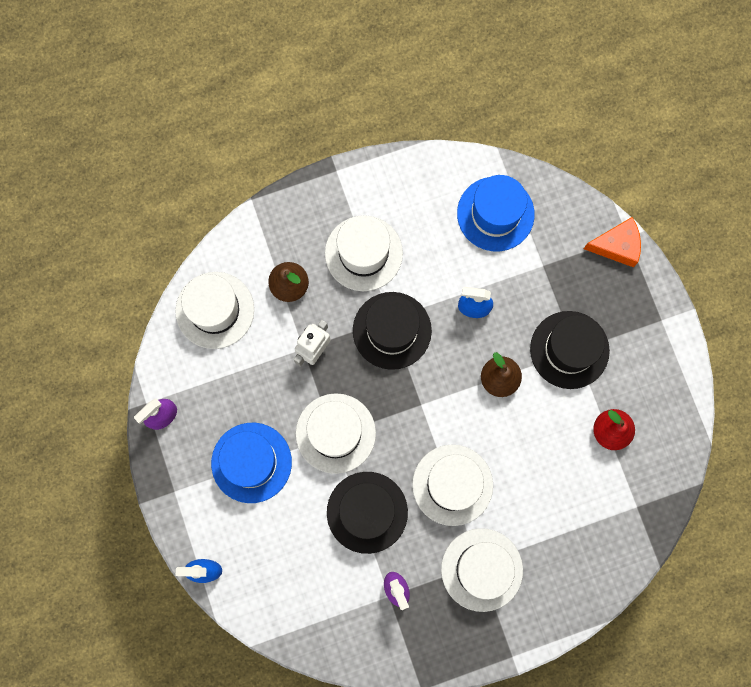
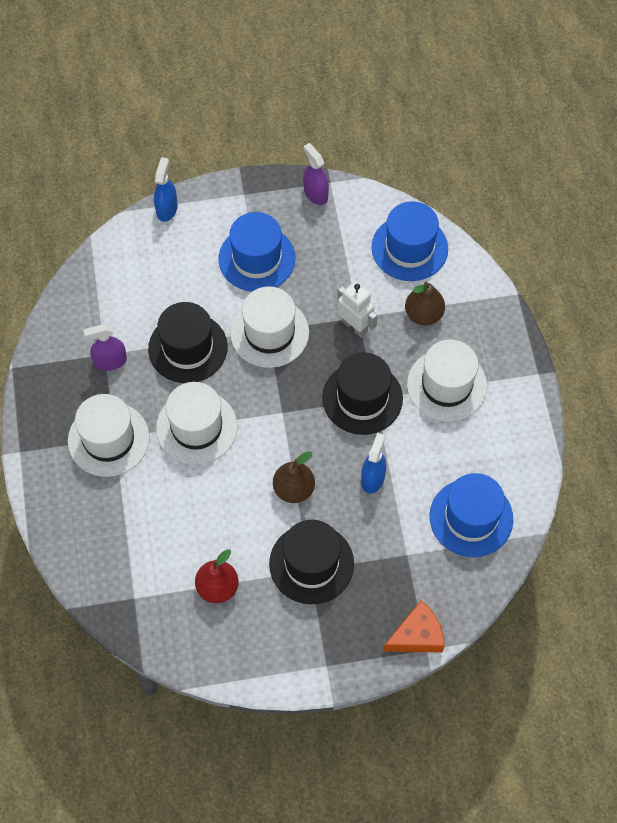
camera: 100 degrees right, 15 degrees down
(215, 310) = (409, 248): white hat -> blue hat
(617, 246) = (417, 635): orange cheese -> orange cheese turned 120 degrees counterclockwise

